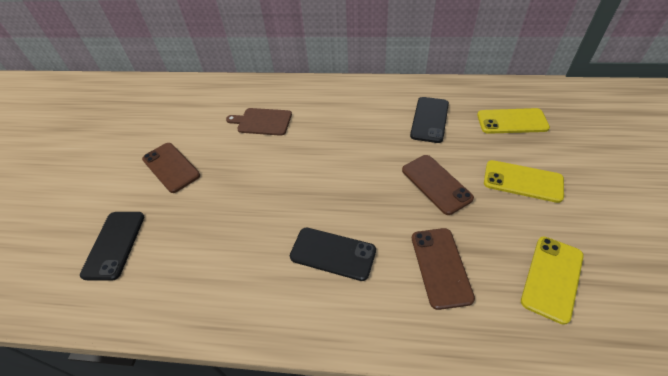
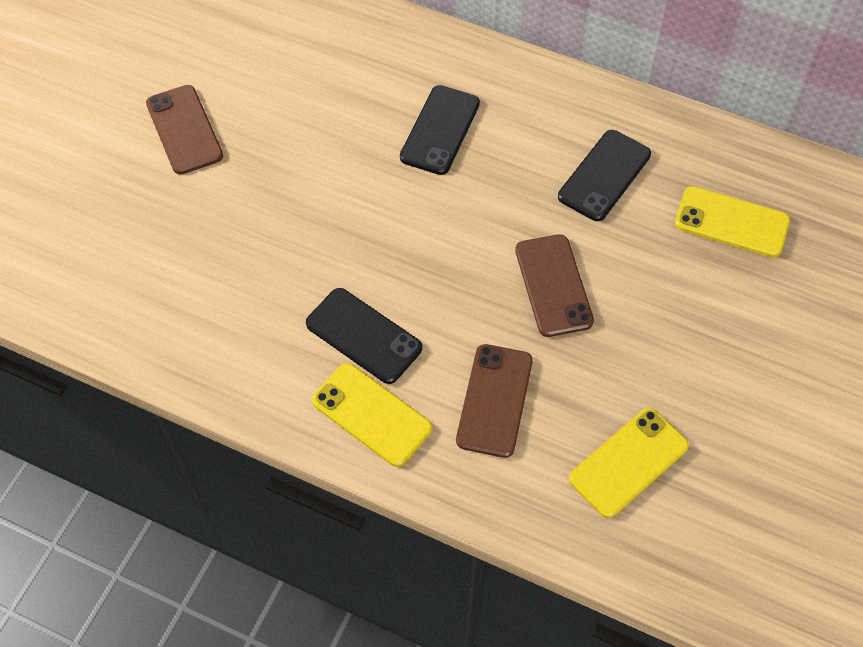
camera: 15 degrees right, 10 degrees up
(114, 244) = (84, 227): black phone -> black phone (440, 130)
(262, 122) = (343, 92): brown cutting board -> none
(522, 181) = (680, 324): yellow phone -> yellow phone (371, 415)

